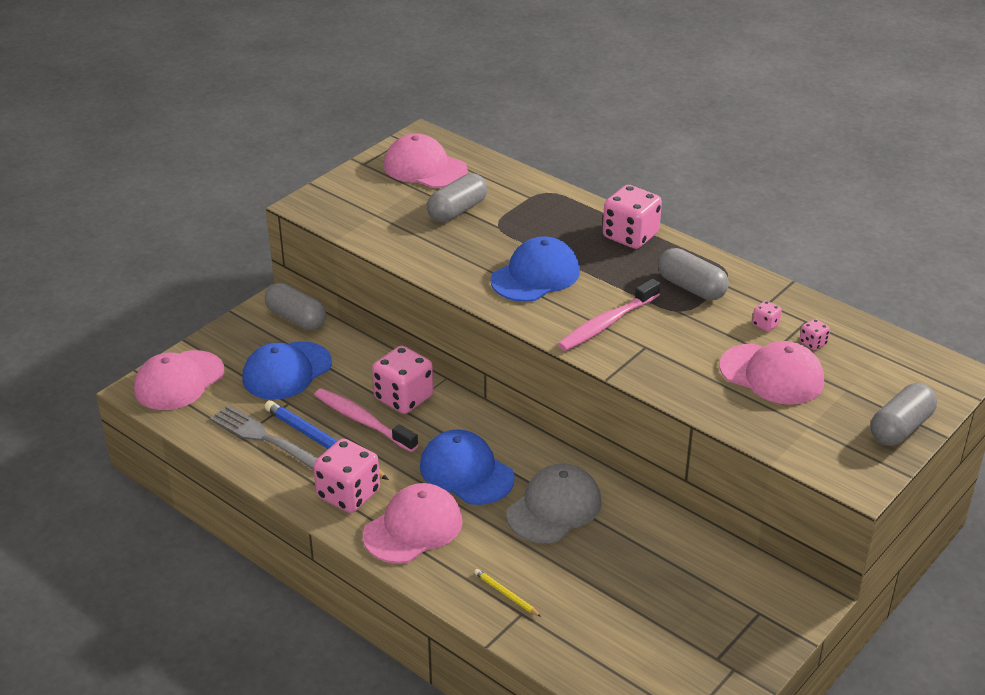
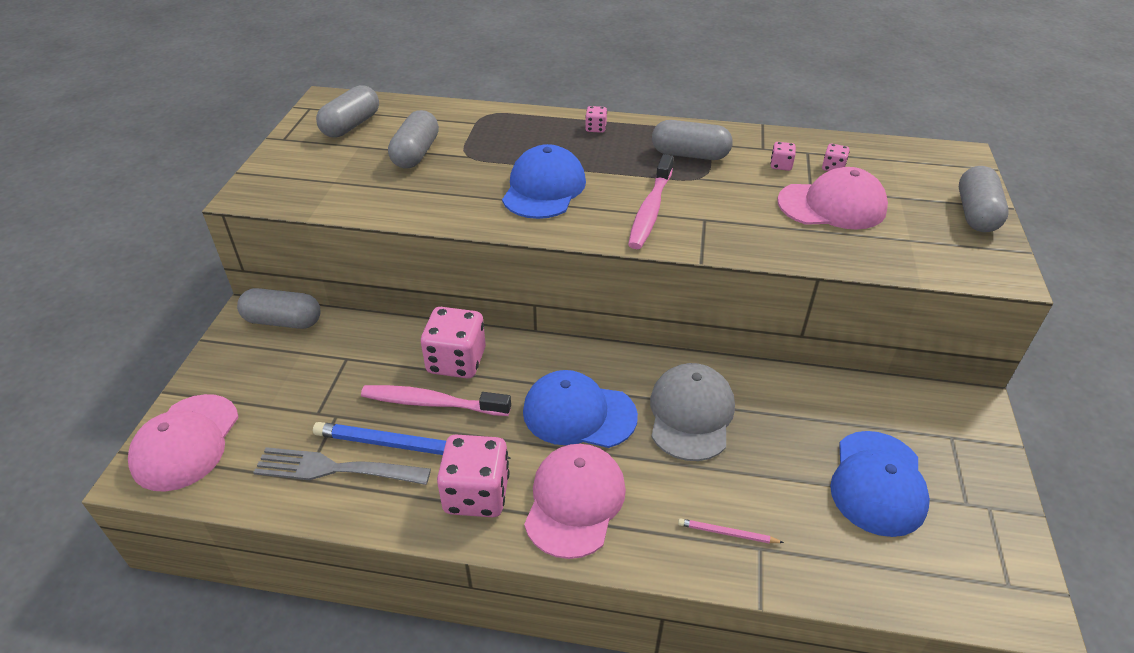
camera: 30 degrees left, 5 degrees up
(286, 371) = (310, 381): blue cap -> blue cap (878, 483)
(425, 168) = (351, 125): pink cap -> grey capsule
(506, 594) = (727, 533): yellow pencil -> pink pencil
(630, 236) = (595, 128): pink dice -> pink dice, size x0.44

